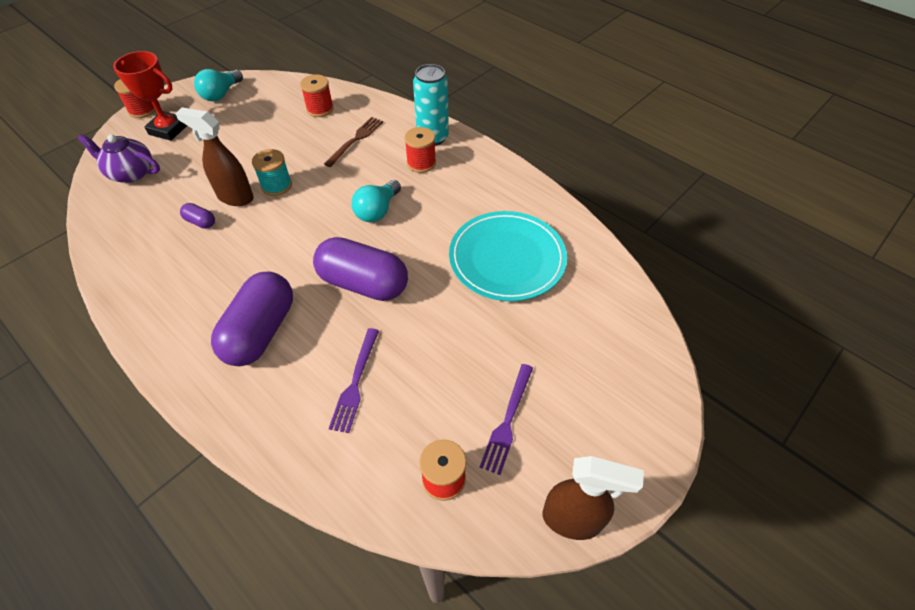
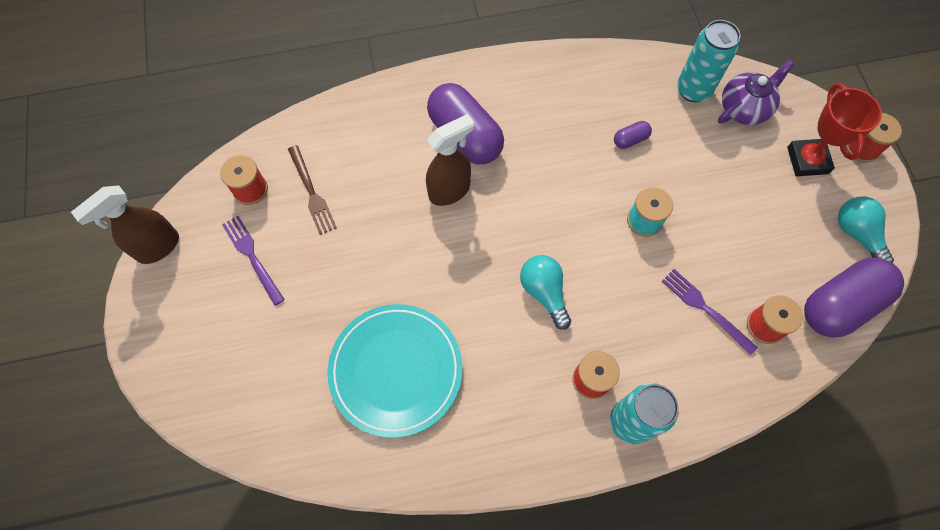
camera: 125 degrees right, 15 degrees up
(124, 206) = (693, 90): none -> turquoise can
(168, 129) = (807, 160): red trophy -> red trophy turned 60 degrees counterclockwise
(235, 197) = (649, 179): brown spray bottle -> brown spray bottle (450, 191)
(355, 383) = (367, 176): purple fork -> purple fork (705, 309)
(356, 140) = (677, 333): brown fork -> brown fork (312, 192)
(363, 283) = (459, 231): purple capsule -> purple capsule (840, 305)

